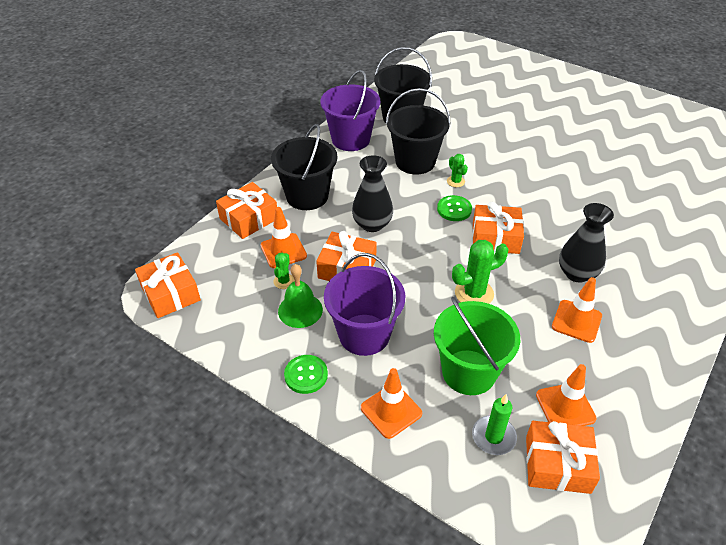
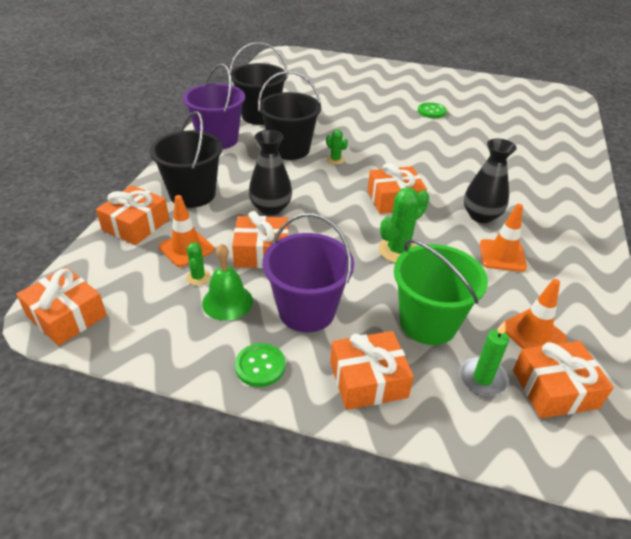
camera: 20 degrees left, 5 degrees down
(391, 410) = (368, 380): orange traffic cone -> orange gift
(454, 209) = (345, 182): green button -> green button (431, 111)

